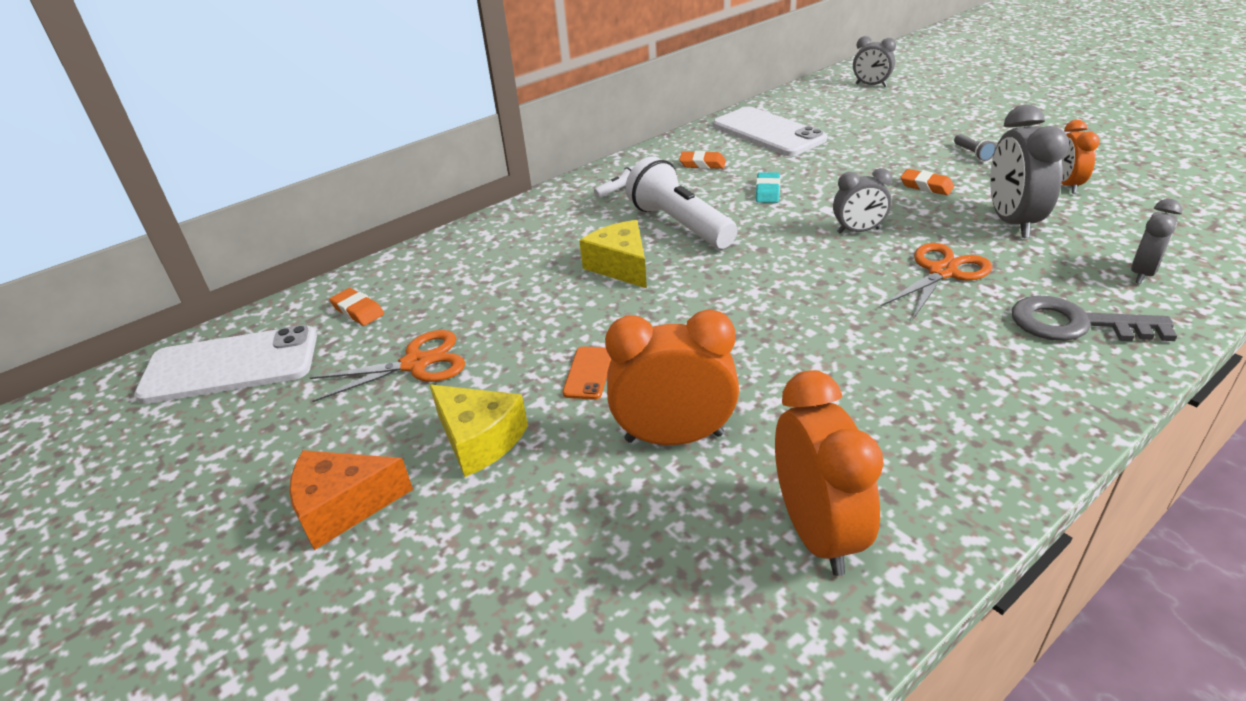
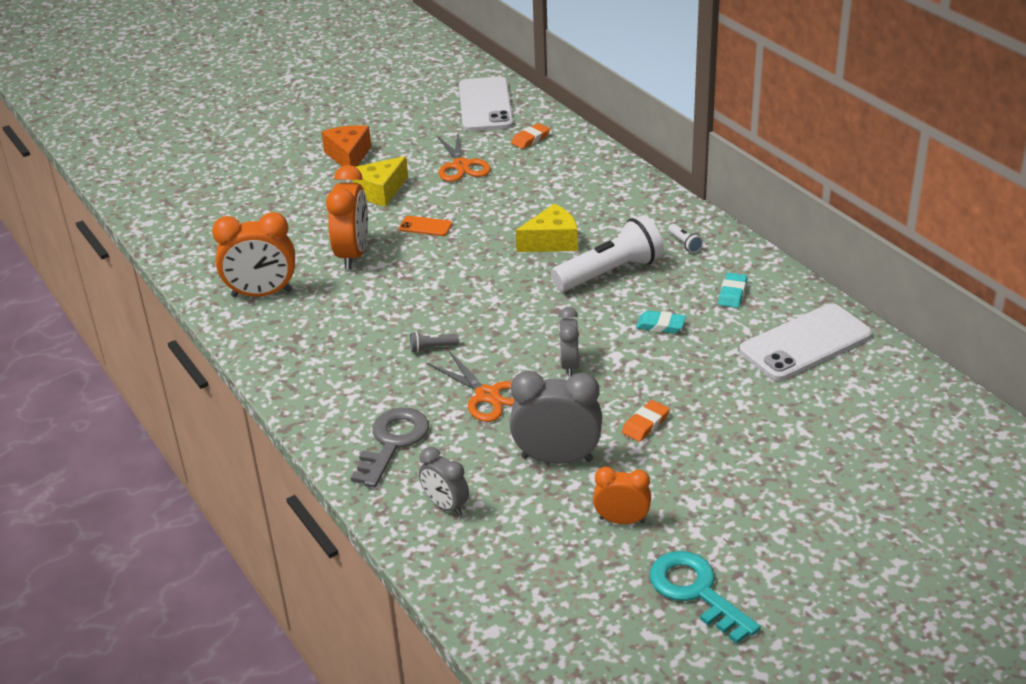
camera: 95 degrees right, 0 degrees up
(702, 164) = (732, 293): orange eraser -> turquoise eraser
(871, 85) = (953, 447): grey clock -> none
(972, 154) = (715, 476): grey flashlight -> grey flashlight (432, 348)
(1116, 151) = (696, 592): none -> turquoise key

